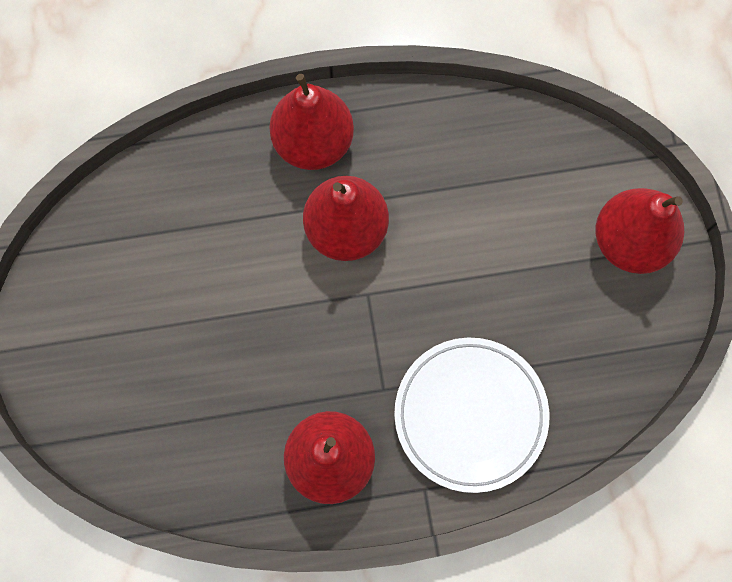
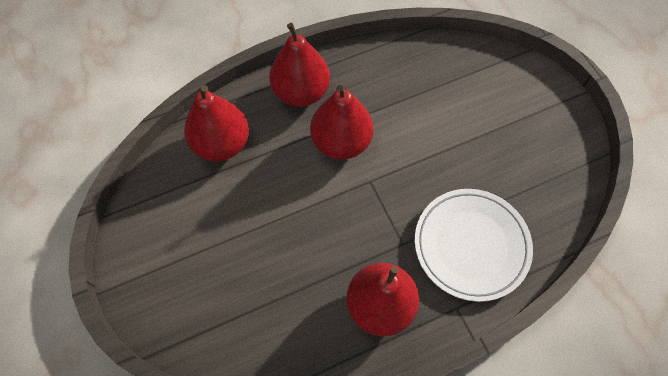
camera: 15 degrees left, 10 degrees down
(629, 242) = (536, 104): red pear -> red pear (222, 144)

